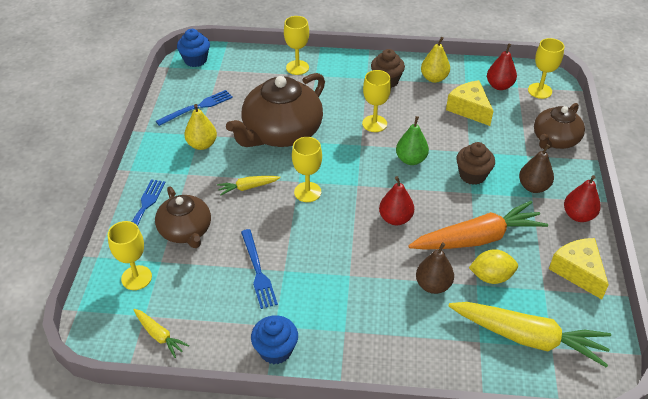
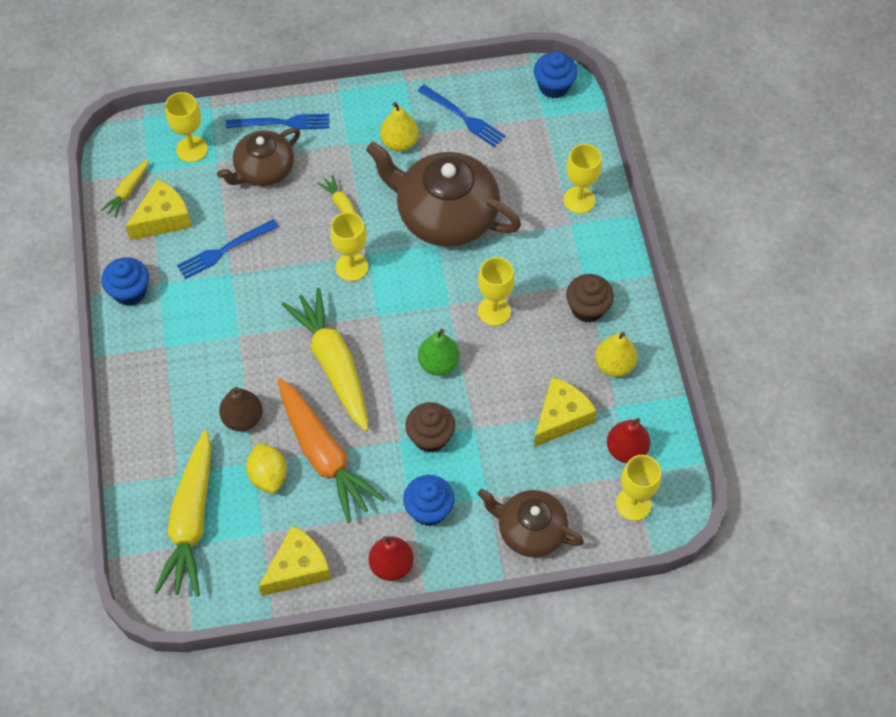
camera: 75 degrees right, 15 degrees up
(204, 311) = (163, 218): none -> yellow cheese
(395, 218) = (333, 364): red pear -> yellow carrot
(533, 187) = (429, 509): brown pear -> blue cupcake

